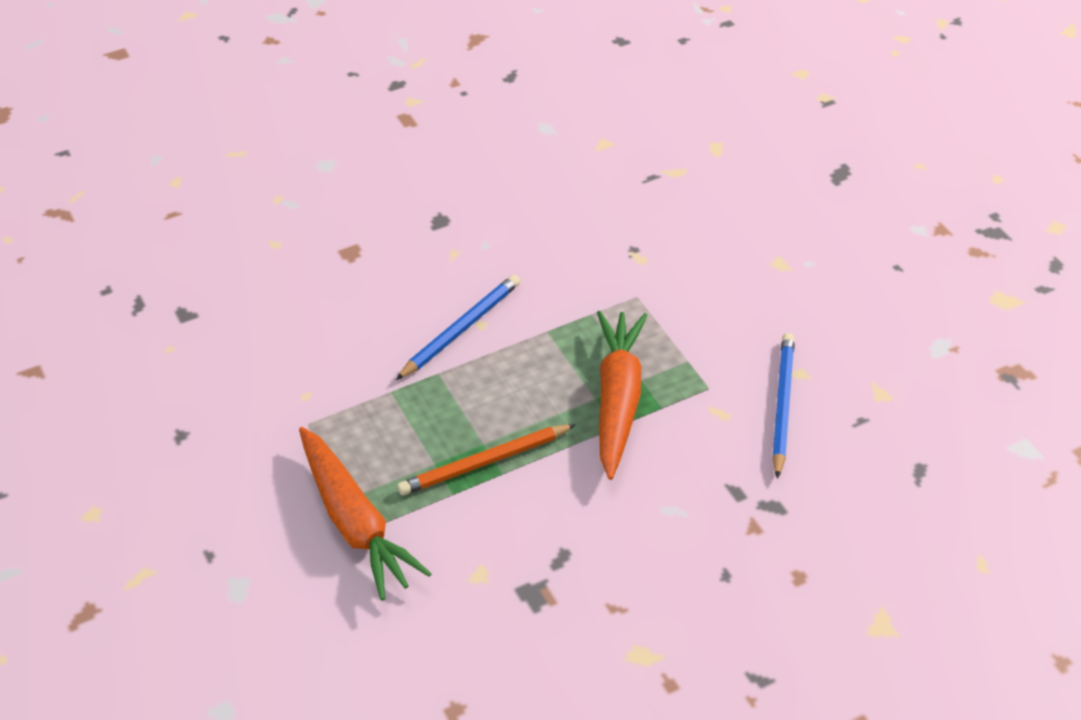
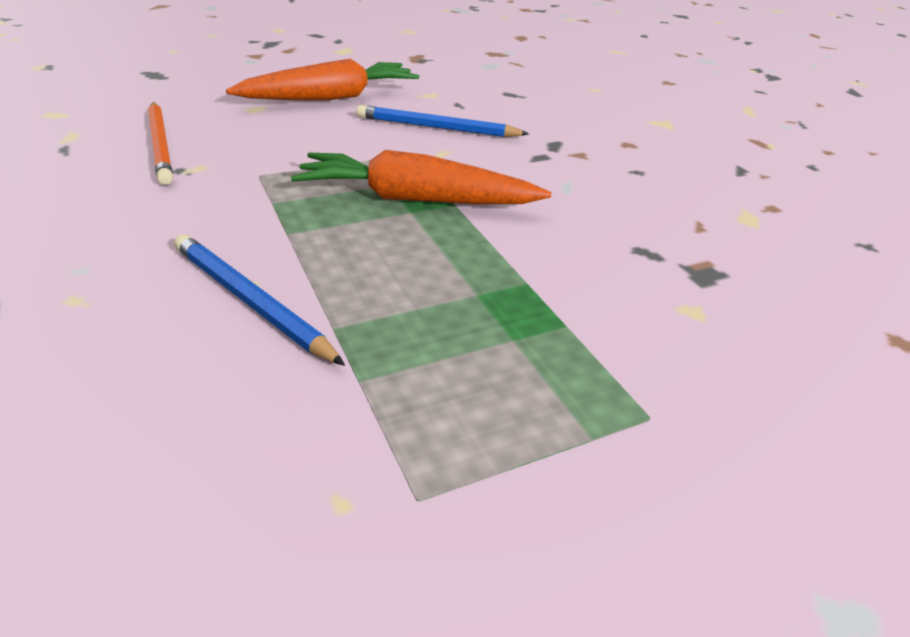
camera: 90 degrees left, 10 degrees down
(355, 522) = (640, 430): orange carrot -> orange carrot (330, 97)
(485, 463) = (510, 295): orange pencil -> orange pencil (161, 145)

